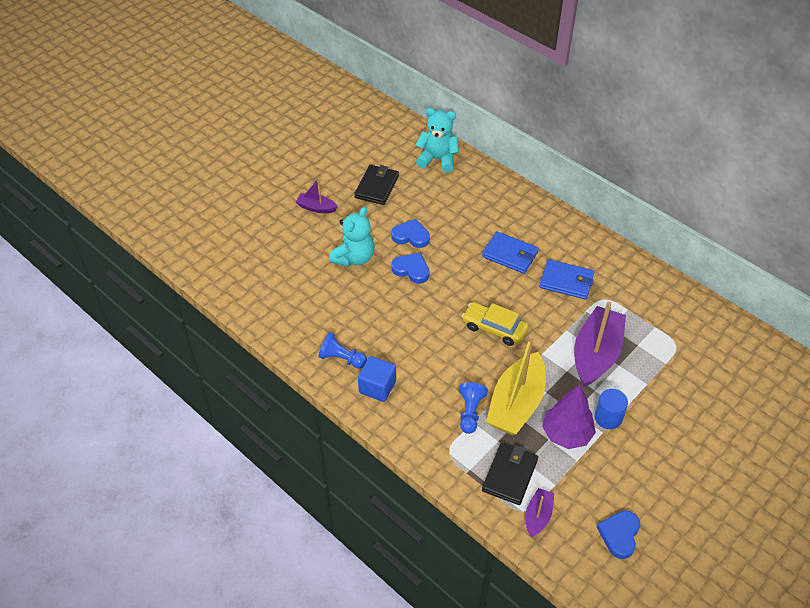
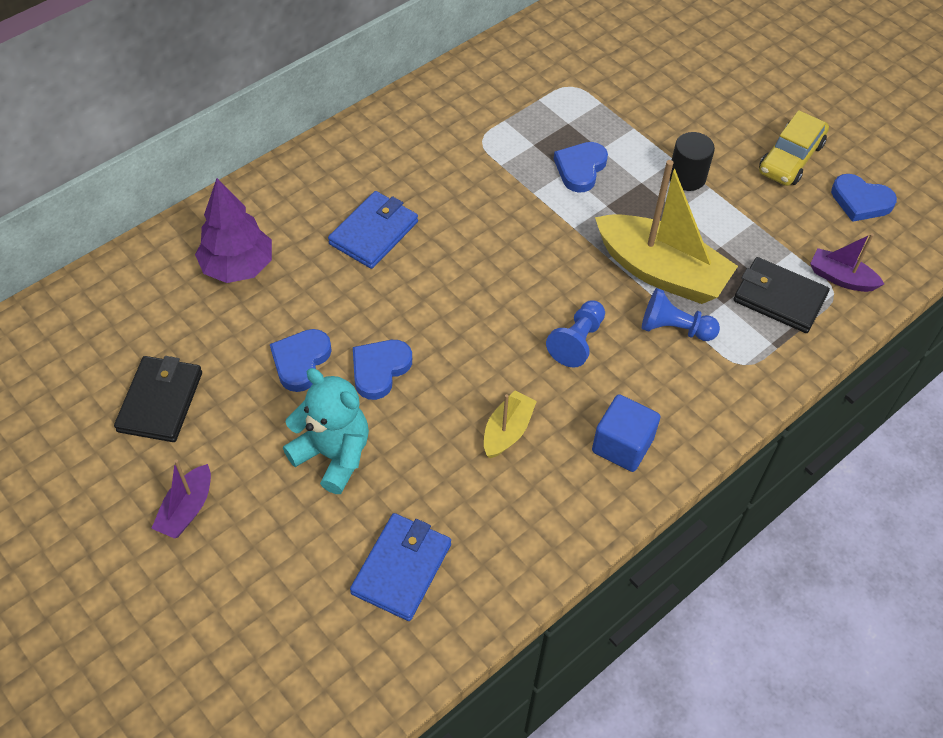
camera: 85 degrees left, 5 degrees up
(342, 358) = (561, 493): blue pawn -> blue pawn (577, 341)
(377, 187) = (160, 401): black wallet -> black wallet turned 75 degrees clockwise
(379, 331) = (507, 431): none -> yellow boat
(438, 159) = (119, 298): turquoise teddy bear -> none
(494, 328) = (520, 275): yellow car -> yellow car (790, 158)
(566, 281) = (441, 175): blue wallet -> blue wallet (401, 568)
(566, 434) = (712, 225): purple tree -> purple tree (238, 267)
(596, 354) = (580, 169): purple boat -> blue heart
(608, 417) = (687, 177): blue cylinder -> black cylinder

